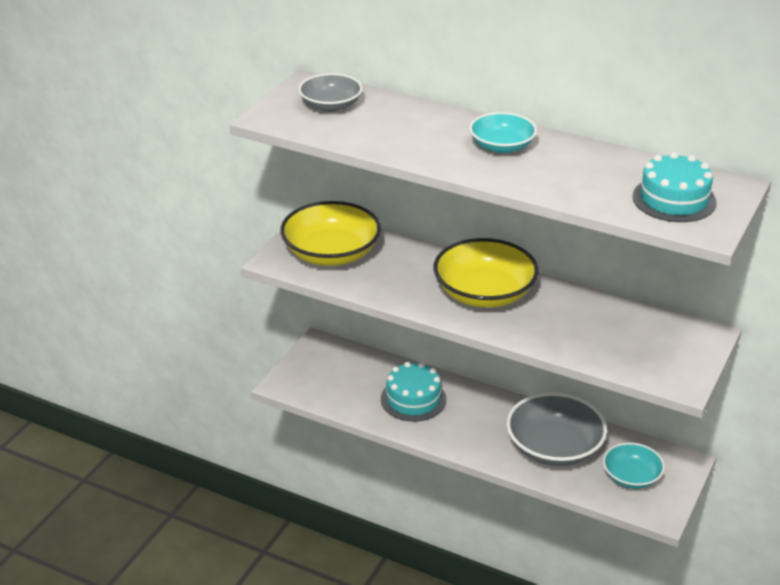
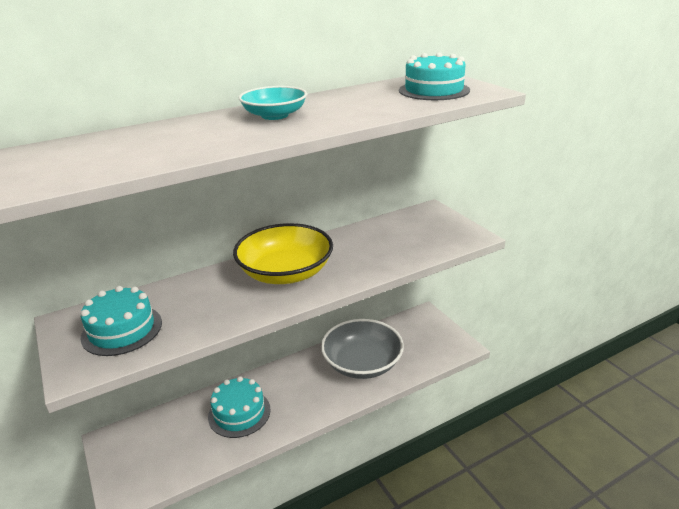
camera: 55 degrees left, 5 degrees down
(331, 105) = (66, 156): grey bowl -> none
(331, 253) = (122, 330): yellow bowl -> turquoise cake
(631, 477) = (419, 342): turquoise bowl -> none

